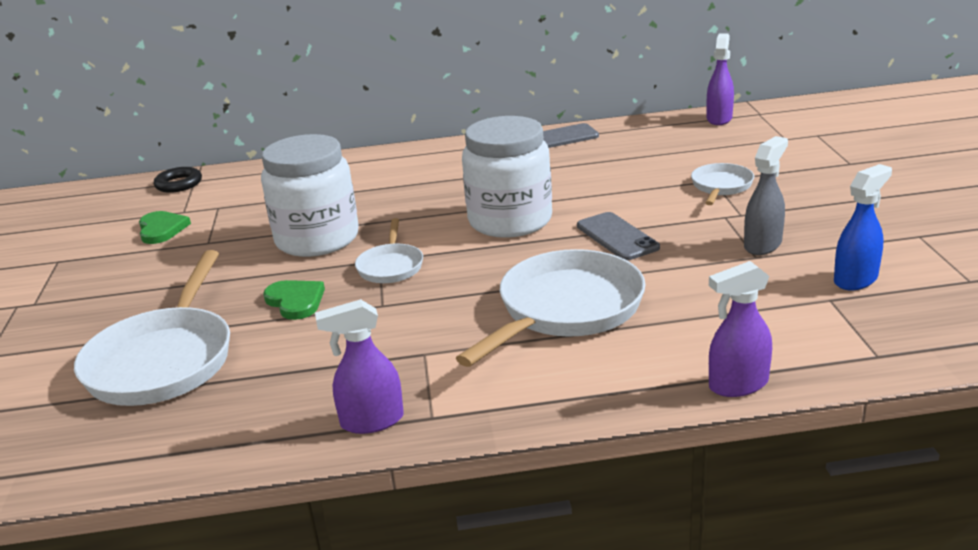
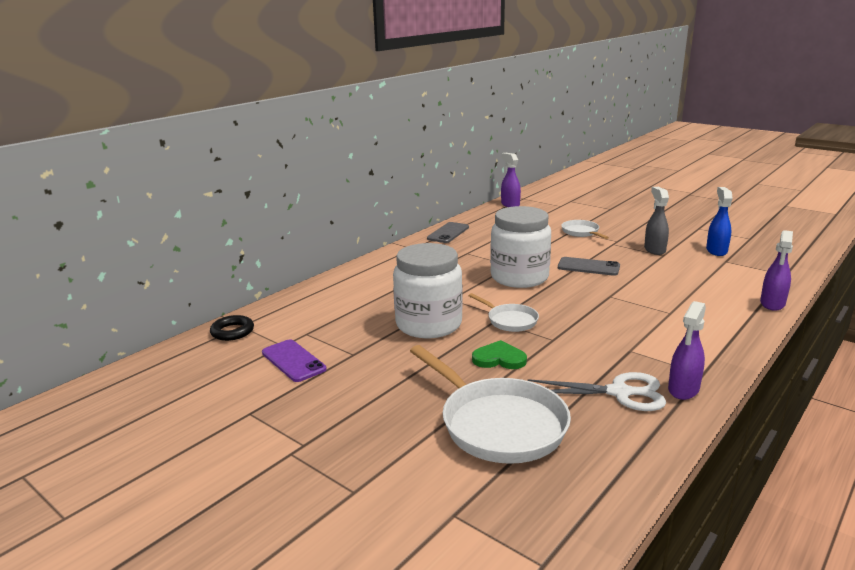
camera: 45 degrees left, 5 degrees down
(161, 229) = (293, 361): green heart -> purple phone
(311, 390) = (620, 393): none -> white scissors
(566, 310) = (643, 304): white pan -> none

